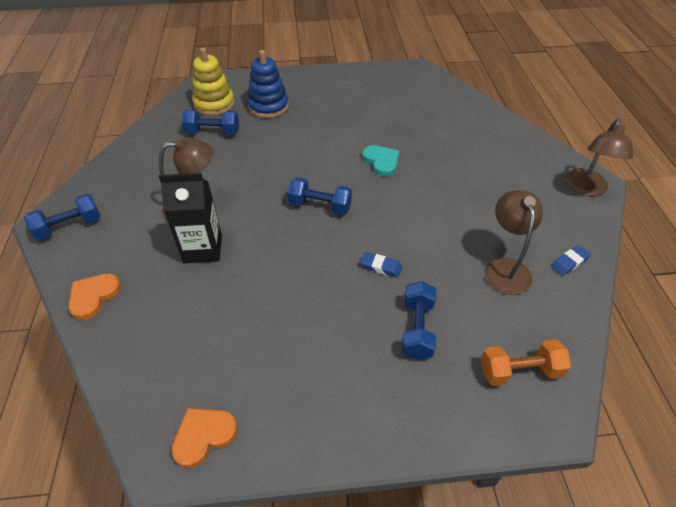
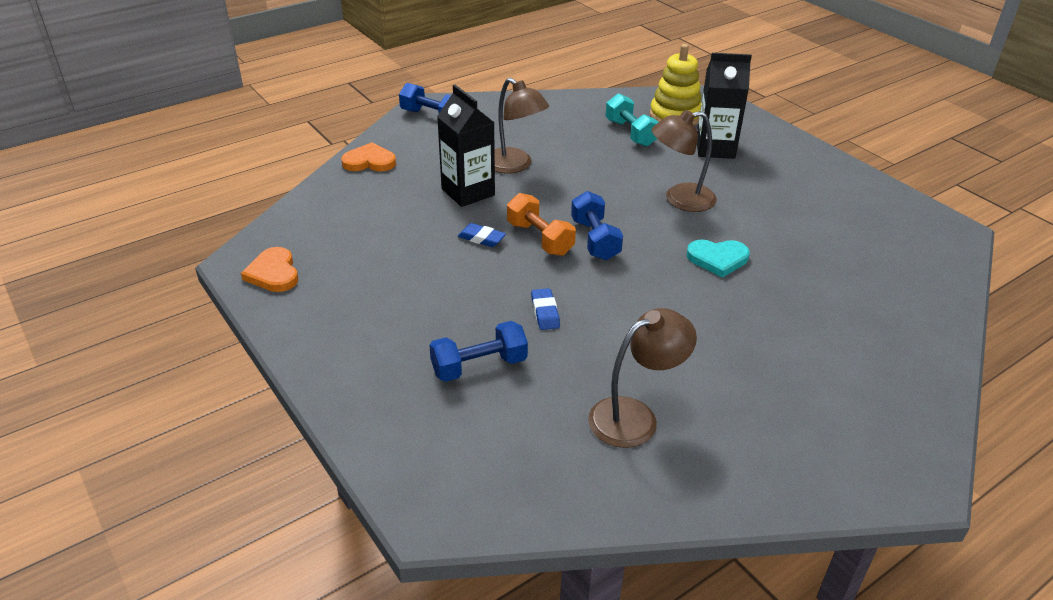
camera: 60 degrees right, 10 degrees down
(203, 436) = (273, 273): orange heart -> orange heart turned 135 degrees counterclockwise
(213, 132) = (630, 133): blue dumbbell -> turquoise dumbbell
(268, 106) = (715, 148): blue stacking toy -> black carton
(381, 161) = (717, 259): turquoise heart -> turquoise heart turned 60 degrees clockwise
(519, 371) = (479, 468): orange dumbbell -> orange dumbbell (539, 239)
(569, 262) = (703, 480): blue eraser -> blue eraser (481, 238)
(586, 188) = (888, 471): brown lamp -> brown lamp (680, 199)

